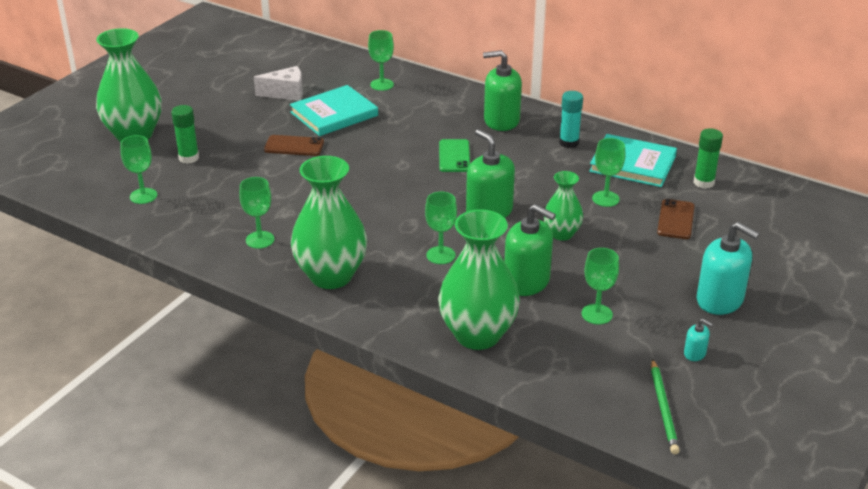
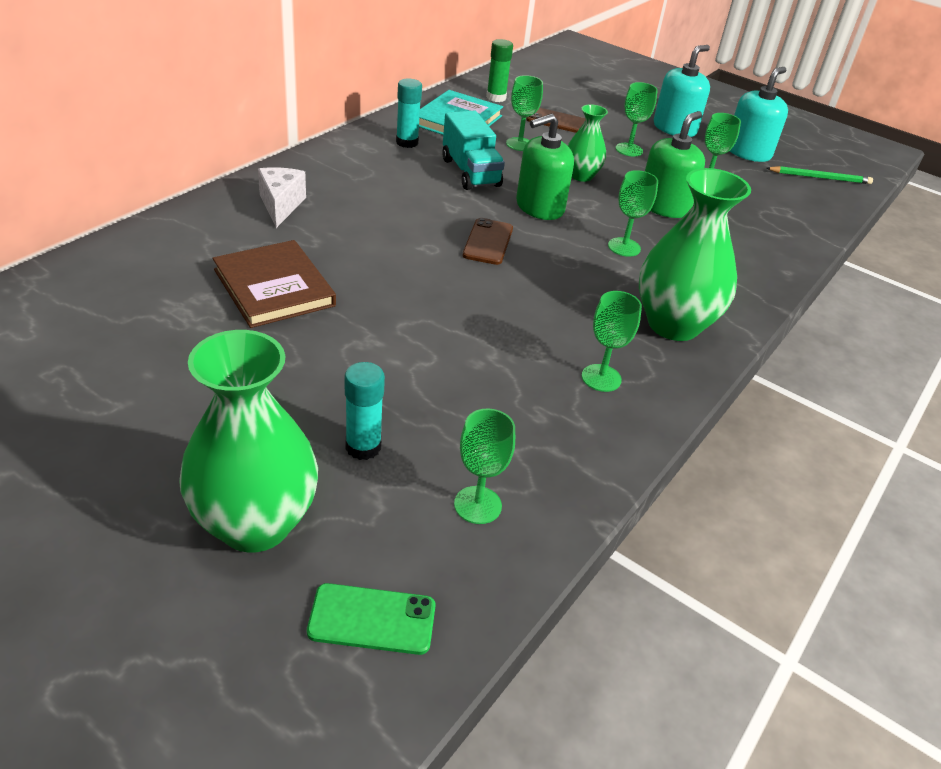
camera: 90 degrees left, 5 degrees up
(189, 158) = (363, 447): green glue stick -> turquoise glue stick
(286, 93) = (182, 328): white cheese -> white cheese (281, 205)
(294, 146) = (357, 331): brown phone -> brown phone (488, 242)
(334, 114) = (274, 288): turquoise book -> brown book
(382, 84) = (203, 239): green goblet -> green goblet (629, 150)
(454, 156) = (418, 211): green phone -> green phone (372, 619)
(477, 335) = (754, 244): green vase -> none
(501, 121) = (344, 171): green soap dispenser -> none
(532, 175) = (470, 172): none -> turquoise truck
(695, 353) = (748, 152): turquoise soap dispenser -> turquoise soap dispenser, size x2.21

